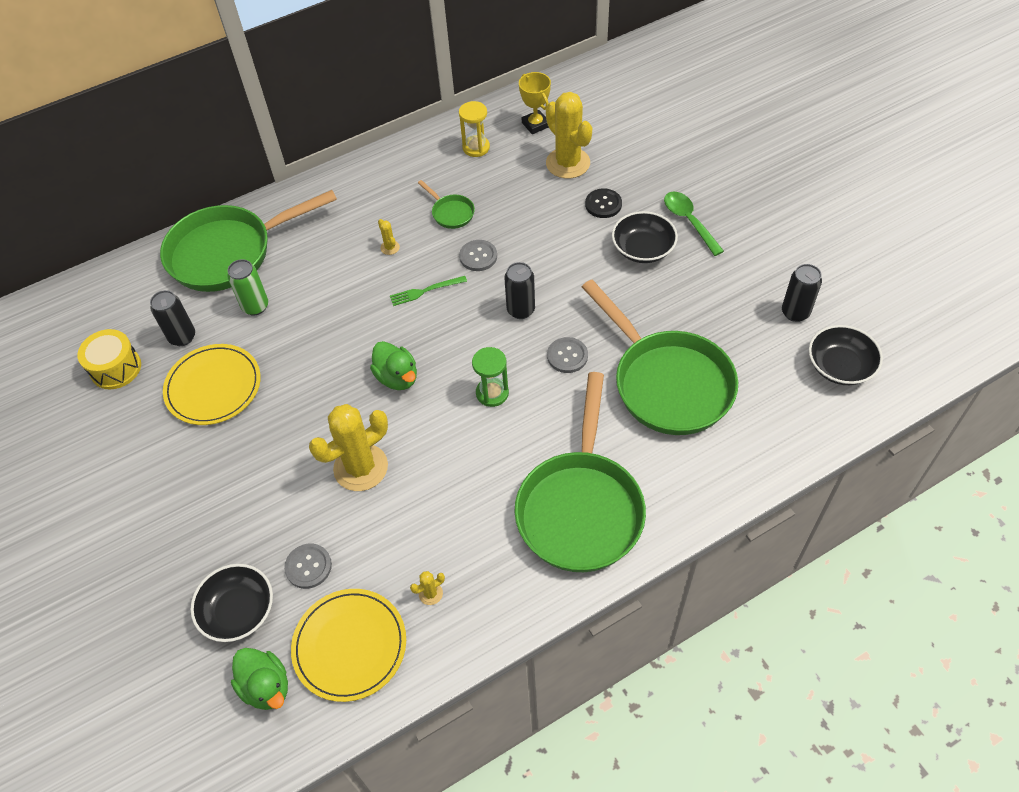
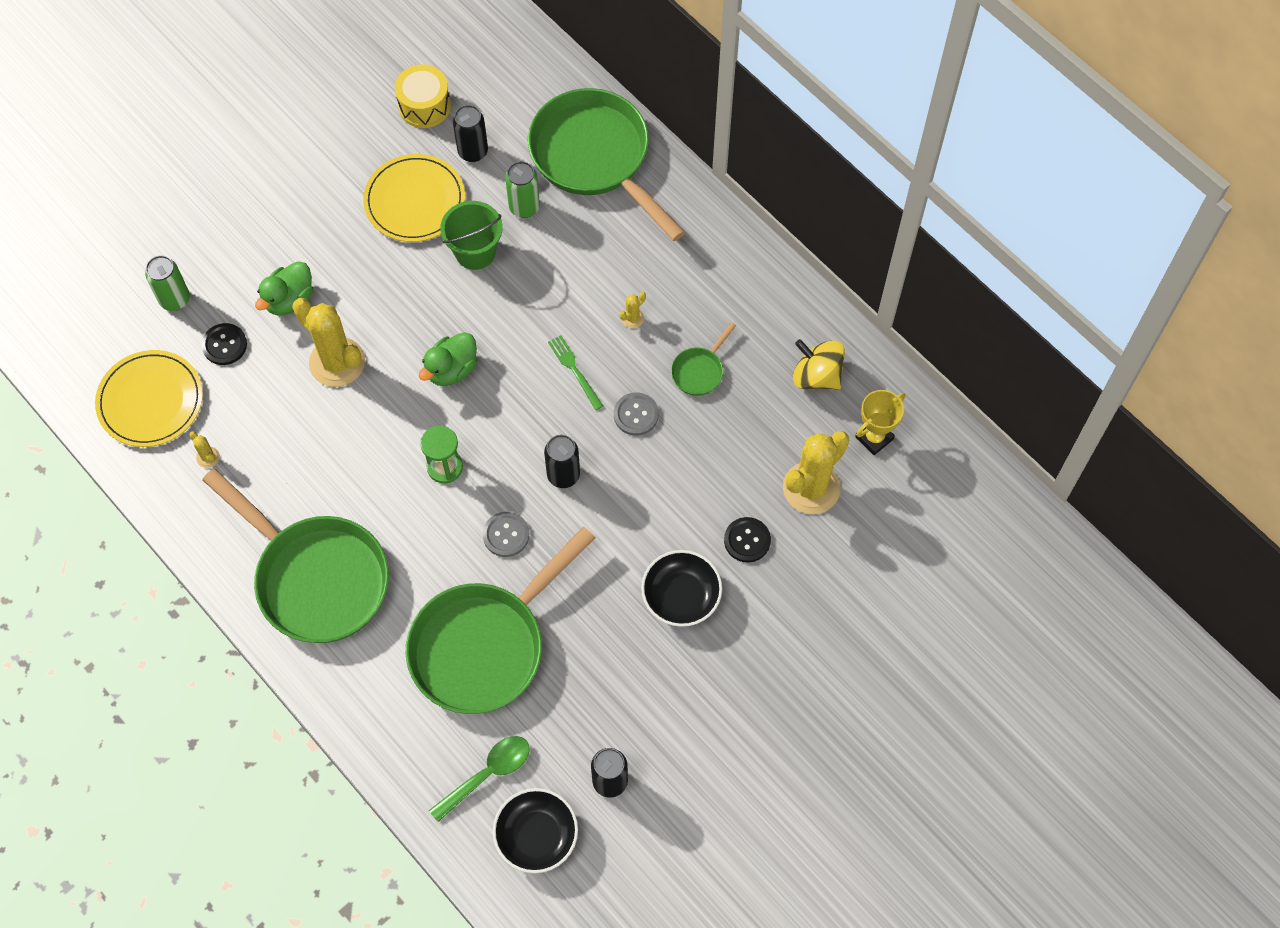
camera: 75 degrees right, 10 degrees up
(238, 611) = (175, 299): black bowl -> green can
(266, 686) = (107, 343): green duck -> green duck (289, 299)
(285, 347) = (475, 252): none -> green bucket
(308, 566) = (224, 345): grey button -> black button
(476, 147) = (816, 376): yellow hourglass -> yellow spinning top
(580, 507) = (316, 578): green pan -> green pan turned 135 degrees counterclockwise
(689, 221) = (737, 645): green spoon -> green spoon (487, 774)

